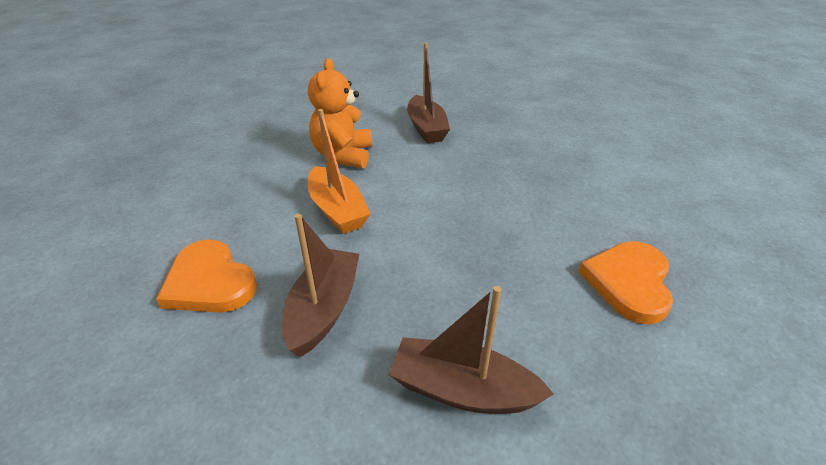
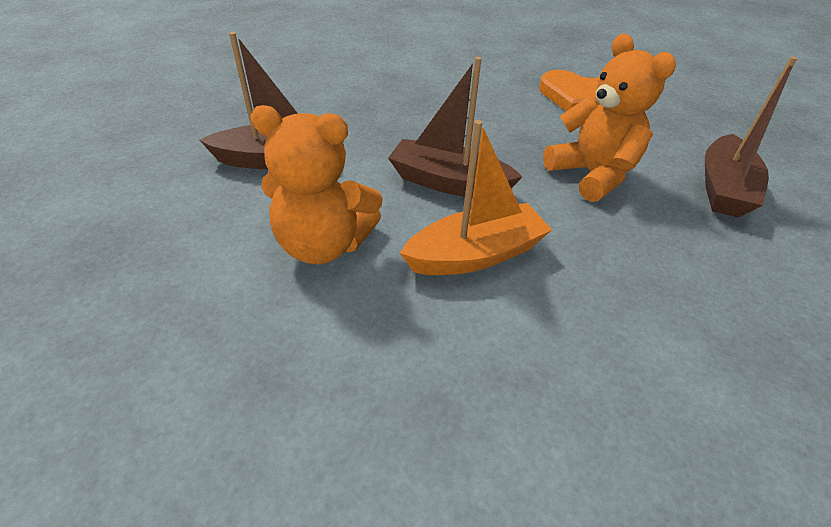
camera: 85 degrees left, 5 degrees up
(209, 282) = (655, 394): orange heart -> none
(324, 309) = (665, 269): brown boat -> brown boat (449, 182)
(455, 278) = (592, 175): none -> orange teddy bear

